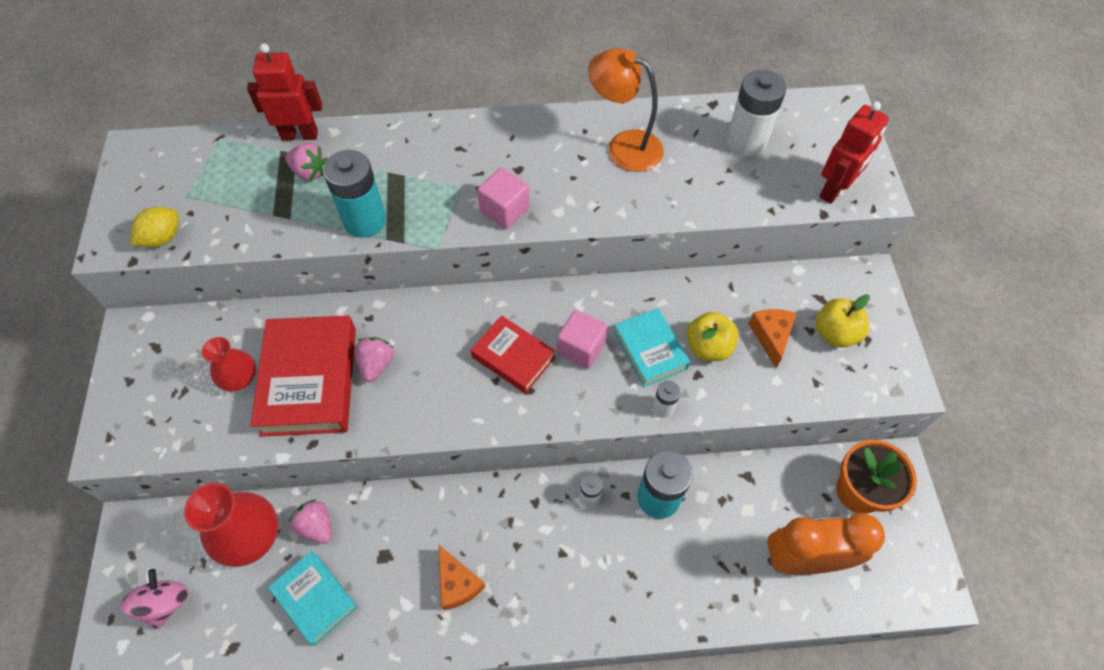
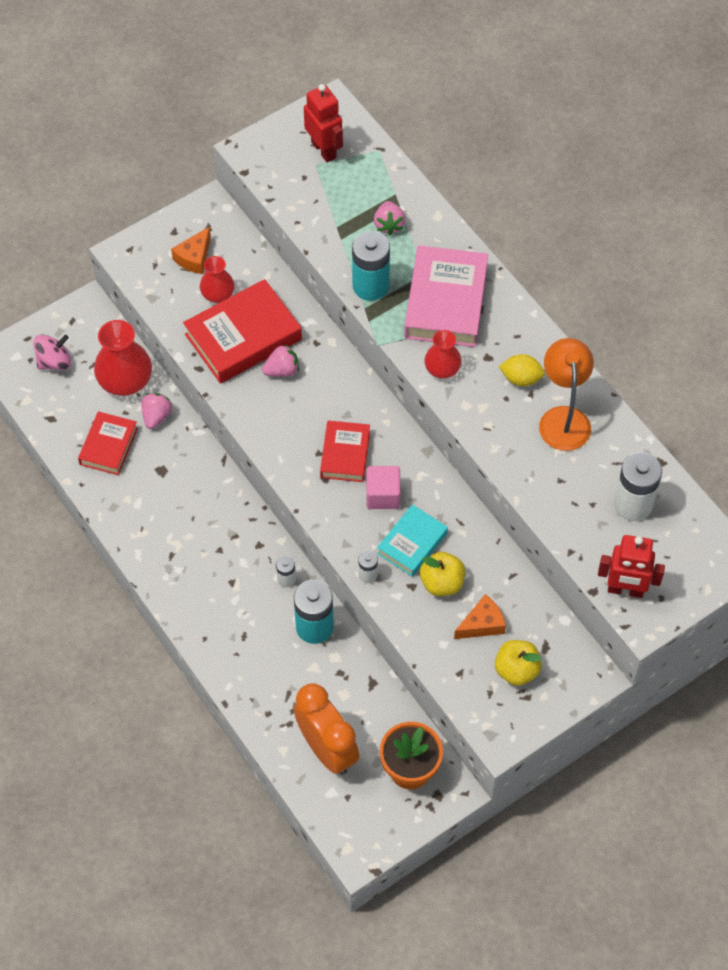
camera: 60 degrees right, 0 degrees up
(163, 238) = (273, 176): yellow lemon -> yellow lemon (521, 378)
(300, 135) = (418, 197): red robot -> red robot (324, 150)
(315, 598) = (109, 446): turquoise book -> red book
(433, 171) = (446, 302): none -> pink book
(457, 583) = (170, 526): orange cheese -> orange cheese (194, 257)
(504, 210) = (442, 369): pink cube -> red vase

